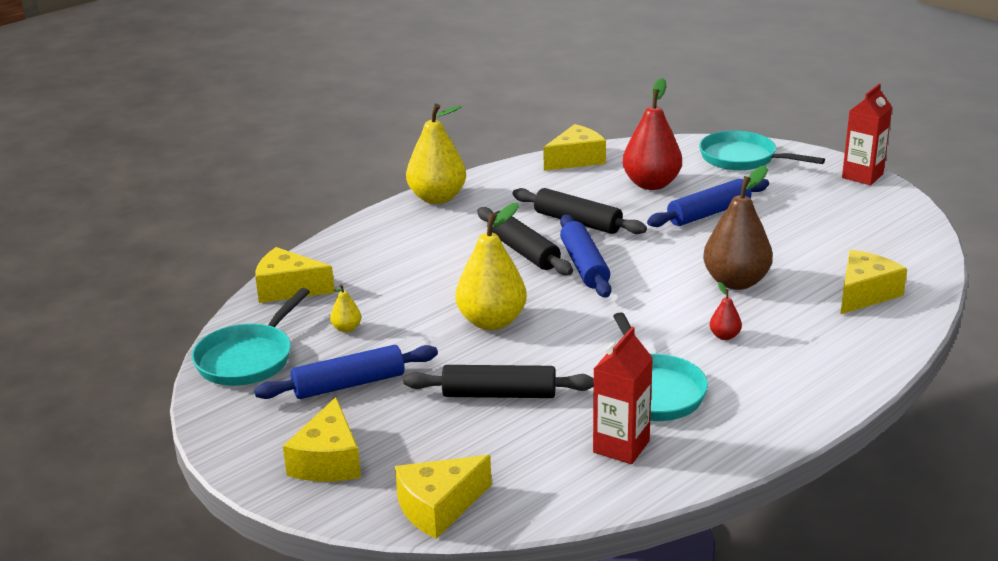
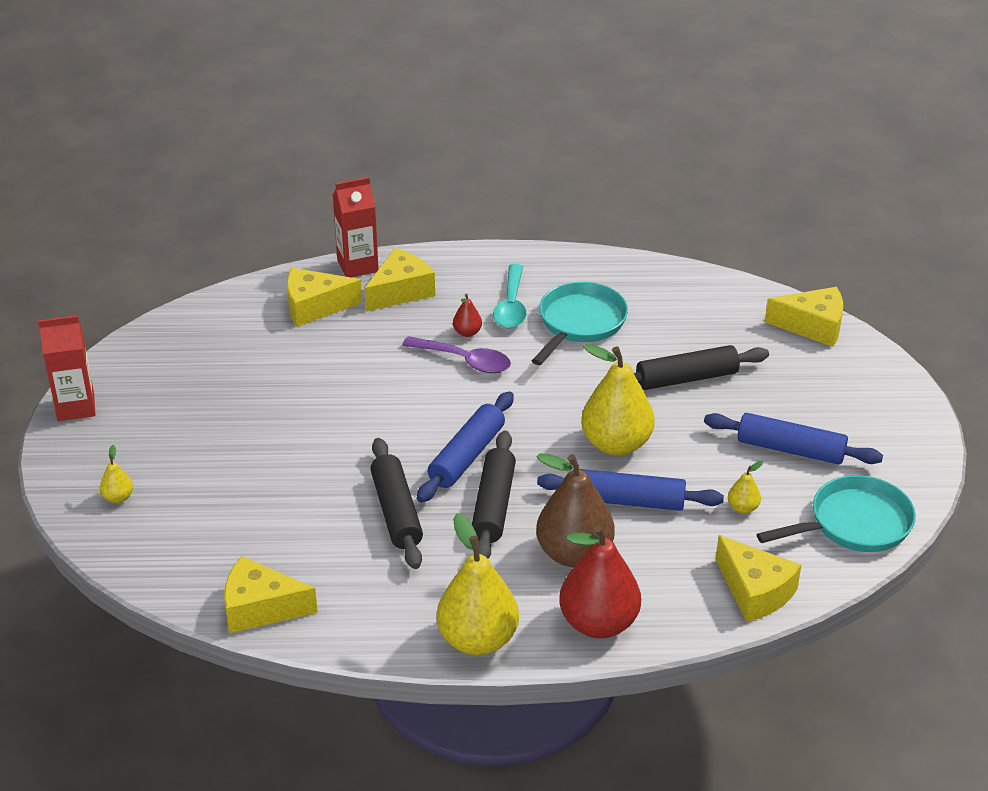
camera: 140 degrees left, 10 degrees up
(328, 461) = (859, 395): yellow cheese -> yellow cheese (400, 291)
(499, 394) = (686, 378): black rolling pin -> black rolling pin turned 60 degrees counterclockwise
(621, 447) = (653, 301): red carton -> red carton (357, 266)
(651, 184) = (255, 519): red pear -> red pear (599, 623)
(689, 317) = (465, 361): none -> purple spoon
(709, 213) = (274, 449): blue rolling pin -> blue rolling pin (629, 501)
(729, 374) = (511, 306): none -> turquoise spoon
(736, 282) = (381, 369): brown pear -> brown pear (574, 554)
(742, 158) = (118, 497): turquoise pan -> yellow pear

